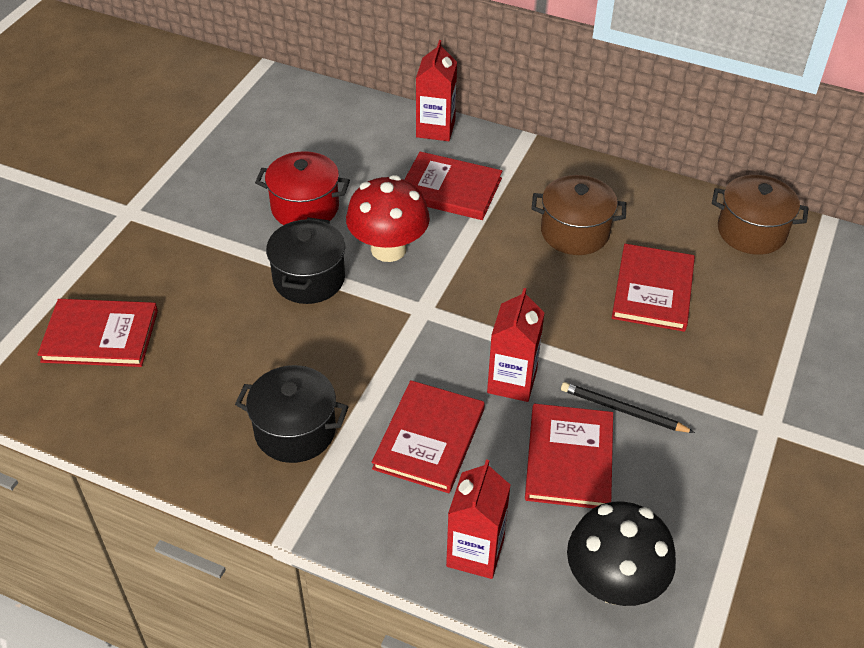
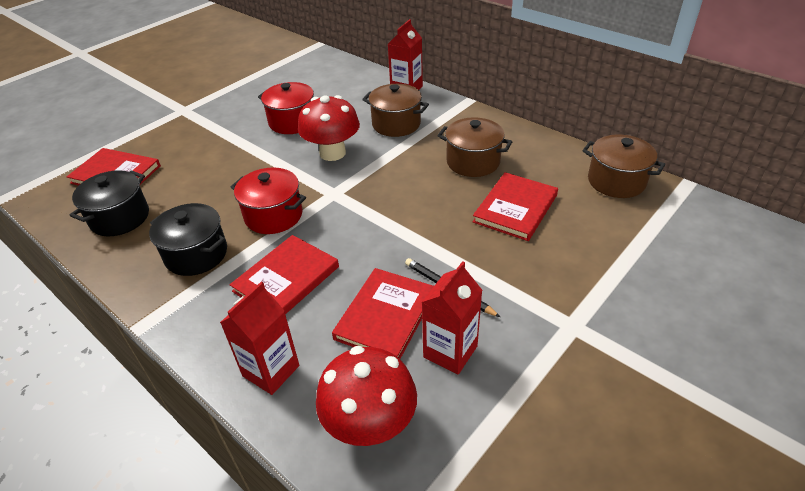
camera: 20 degrees right, 5 degrees down
(309, 279) = (268, 162): black pot -> black pot (120, 218)
(363, 356) = (273, 216): none -> red pot
(450, 189) = (396, 124): red book -> brown pot
(512, 381) = (371, 251): red carton -> red carton (450, 351)
(613, 583) = (370, 425): black mushroom -> red mushroom

